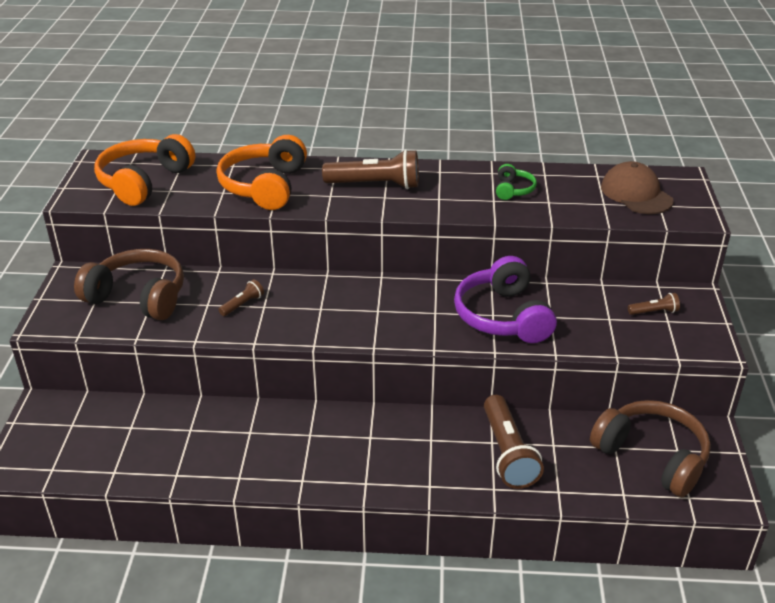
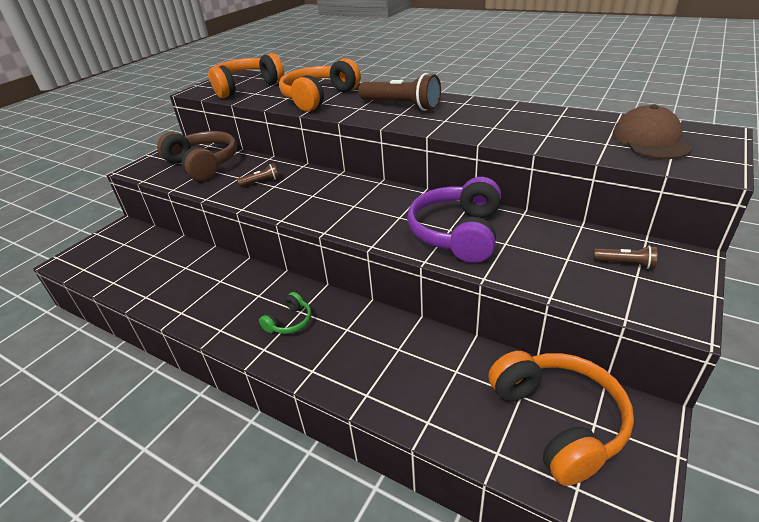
camera: 30 degrees right, 0 degrees up
(507, 453) = (405, 364): brown flashlight -> none
(513, 190) = (519, 122): green headphones -> green headphones (289, 322)
(652, 456) = (558, 421): brown headphones -> orange headphones

